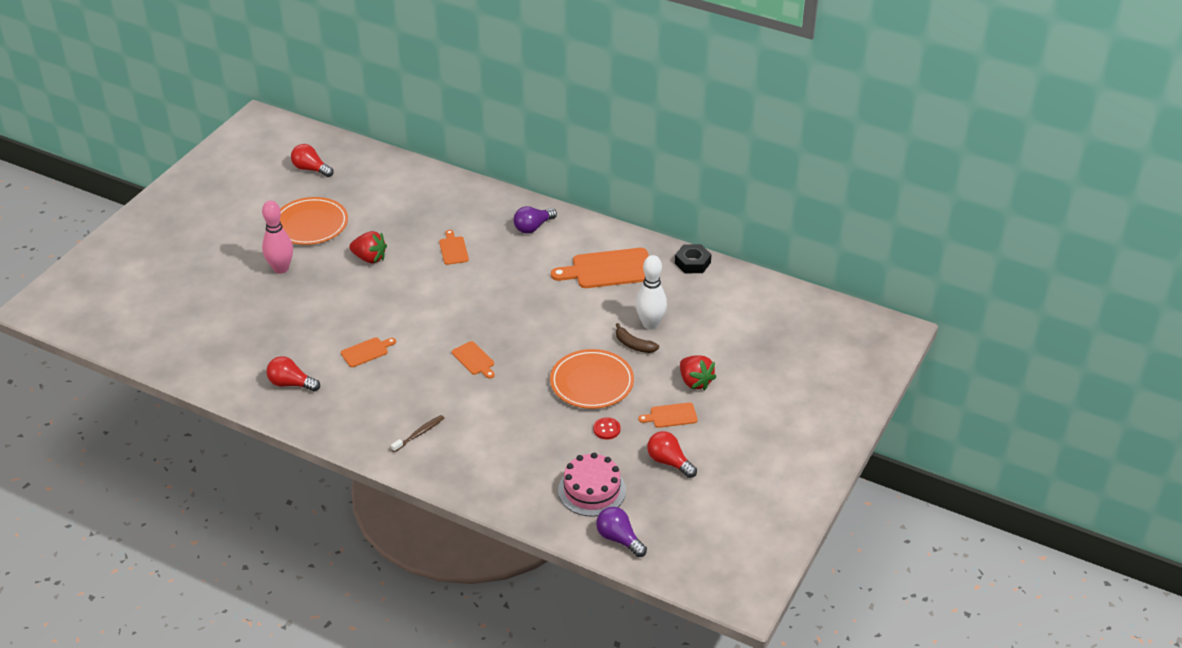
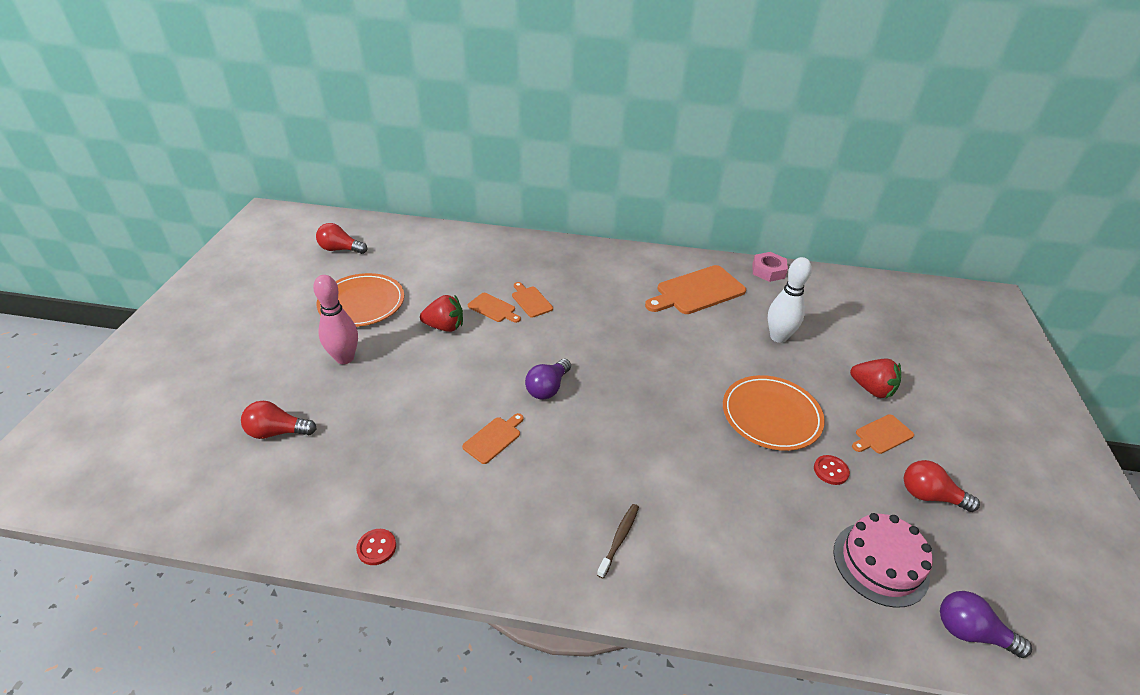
camera: 20 degrees left, 0 degrees up
(257, 401) = (376, 547): none -> red button
(291, 384) = (415, 508): red light bulb -> red light bulb (277, 432)
(474, 359) = (626, 418): orange cutting board -> orange cutting board (493, 308)
(533, 227) = (598, 265): purple light bulb -> purple light bulb (548, 388)
(634, 345) = (780, 362): brown banana -> none
(692, 263) = (768, 271): black nut -> pink nut

